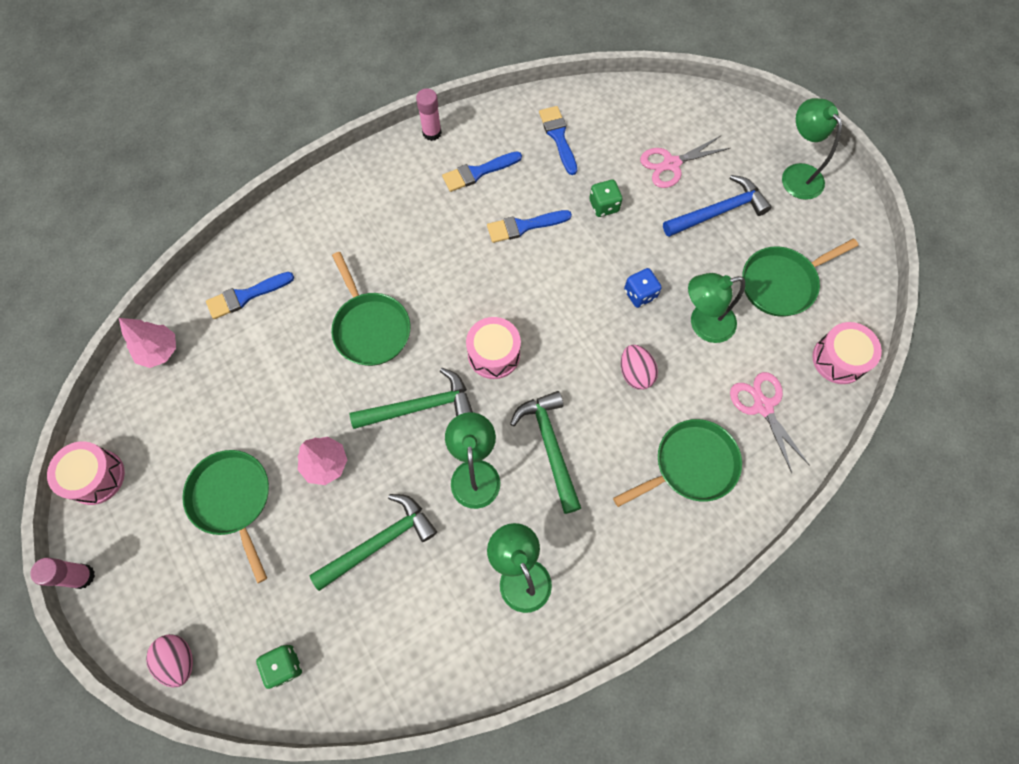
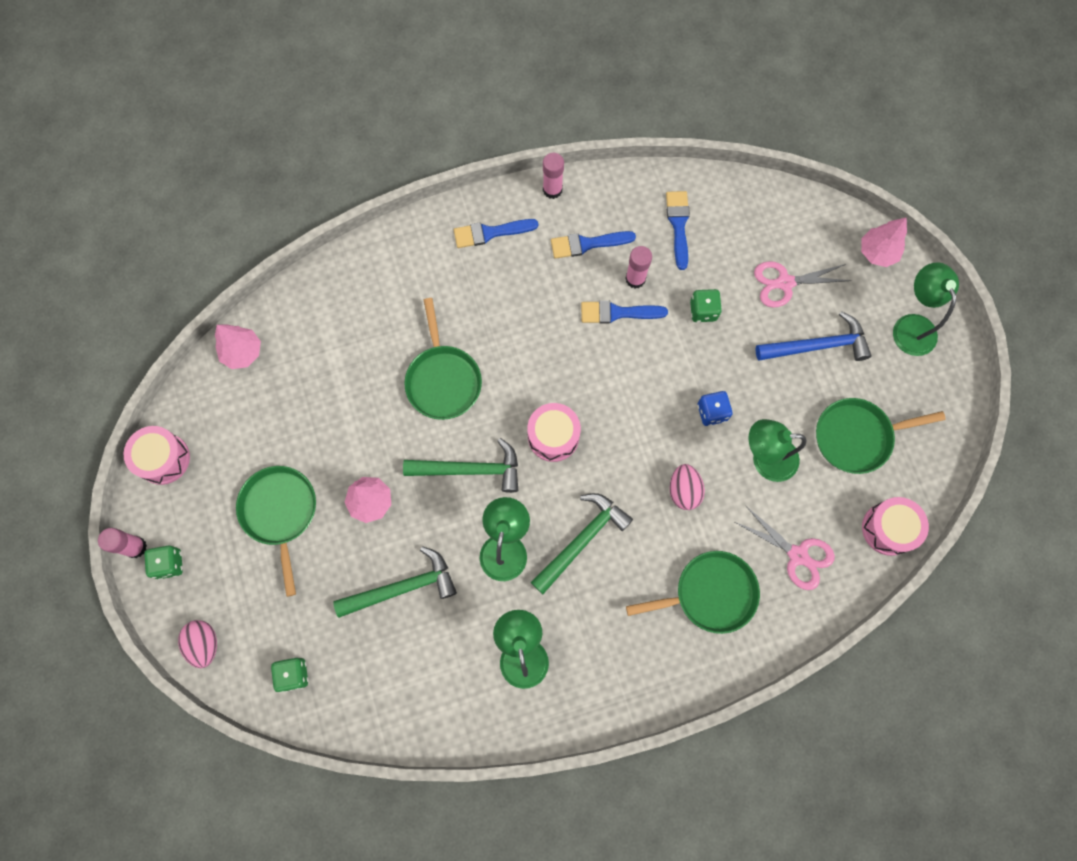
camera: 15 degrees right, 5 degrees up
(123, 584) = (169, 564): none -> green dice
(246, 296) = (333, 318): blue brush -> blue brush (490, 233)
(532, 192) = (635, 279): none -> pink glue stick
(550, 446) = (582, 540): green hammer -> green hammer turned 45 degrees clockwise
(745, 120) = (877, 252): none -> pink tree
(763, 406) = (798, 555): pink scissors -> pink scissors turned 135 degrees clockwise

